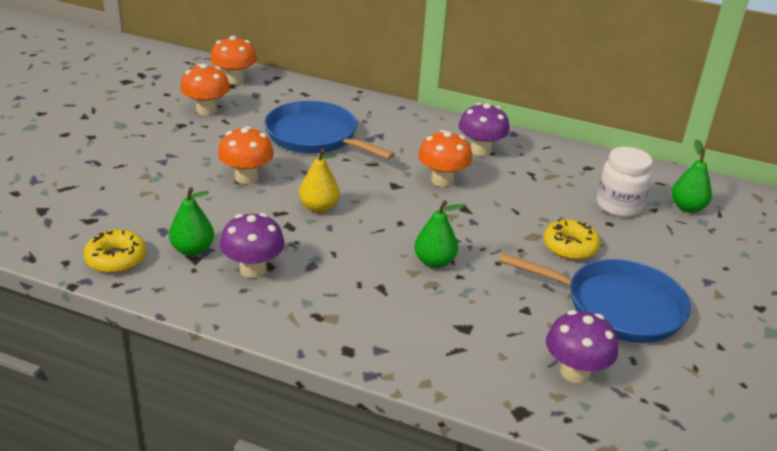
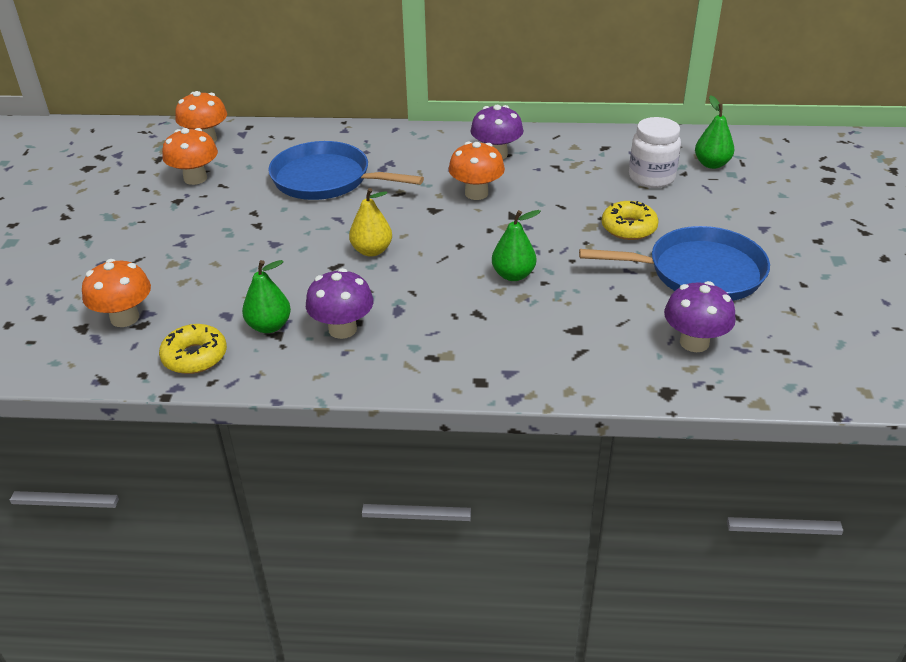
camera: 15 degrees left, 5 degrees up
(246, 177) = (280, 238): orange mushroom -> orange mushroom (125, 318)

